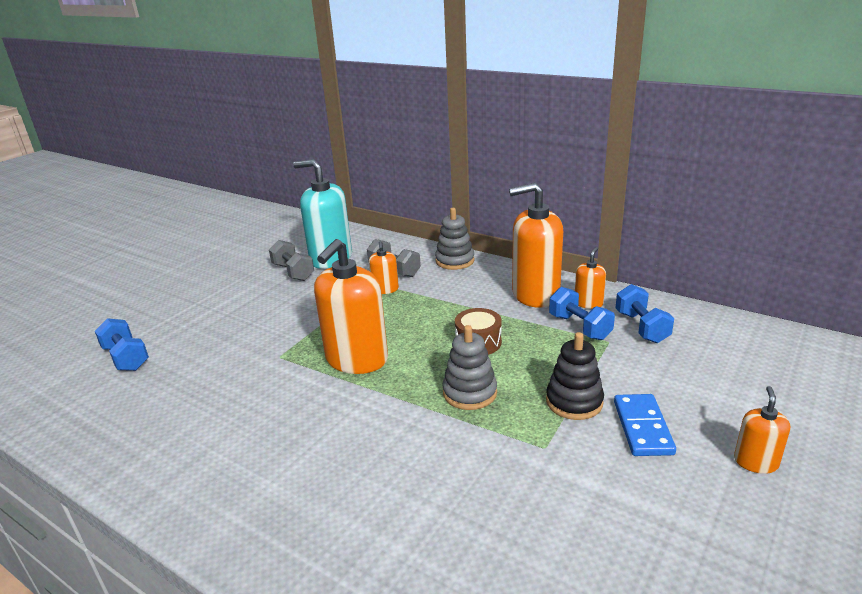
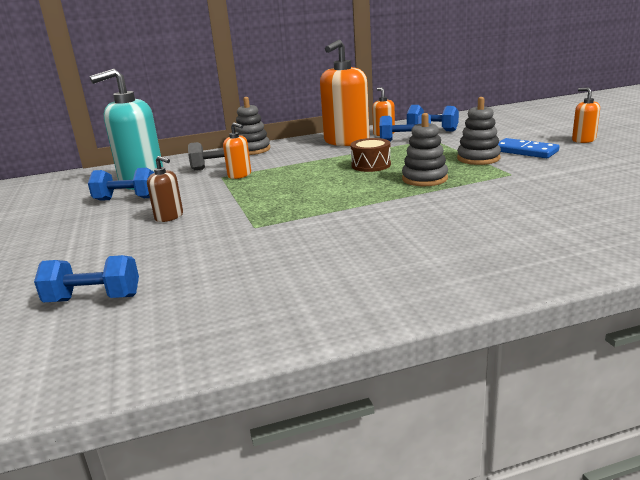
camera: 50 degrees left, 5 degrees down
(272, 309) = (169, 217): none -> brown soap dispenser
(293, 272) = (126, 199): grey dumbbell -> blue dumbbell
(356, 359) = (318, 201): orange soap dispenser -> none
(574, 402) = (478, 158): black stacking toy -> grey stacking toy

